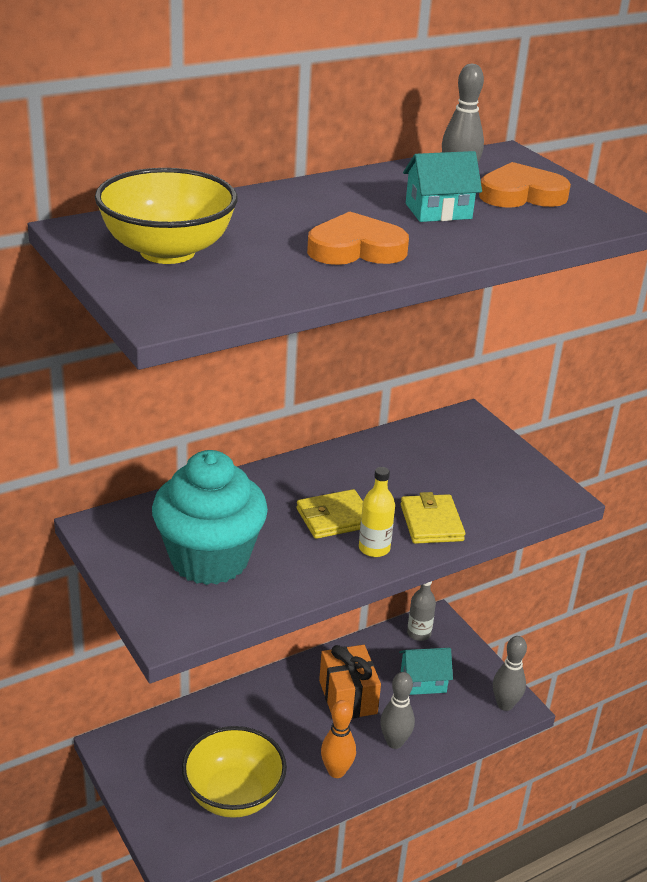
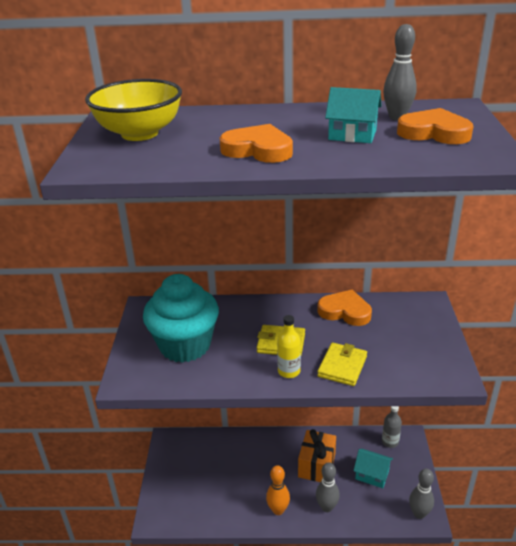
camera: 35 degrees right, 0 degrees up
(233, 795) = (209, 498): yellow bowl -> none
(379, 455) = (345, 311): none -> orange heart

